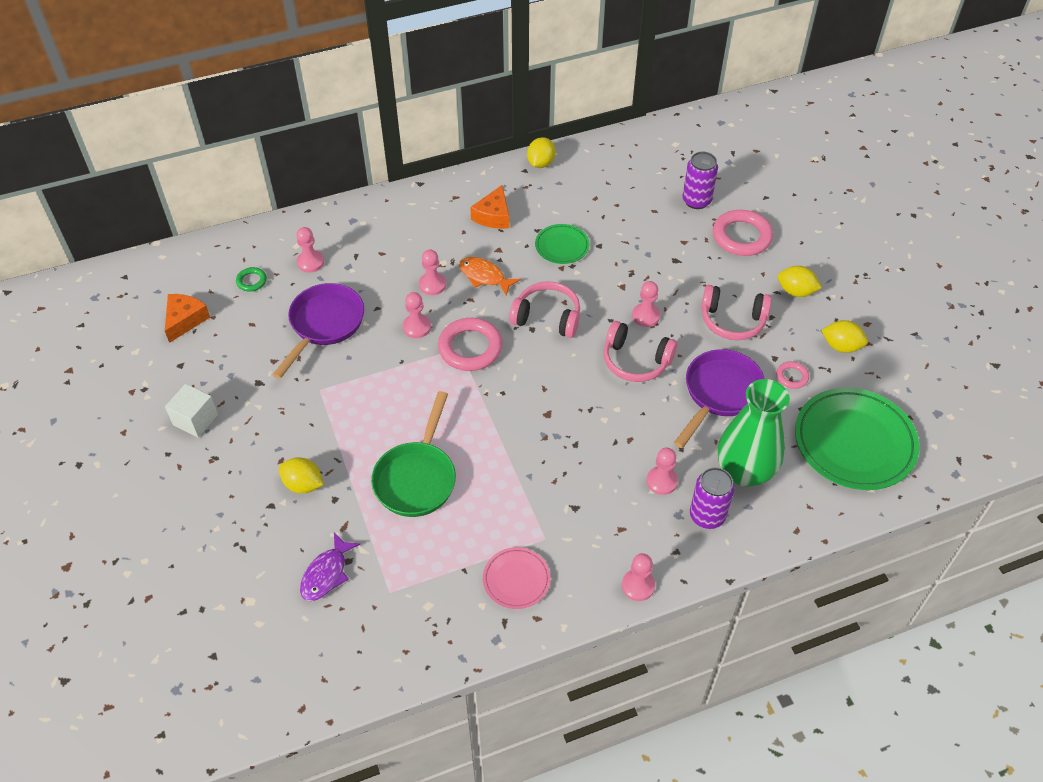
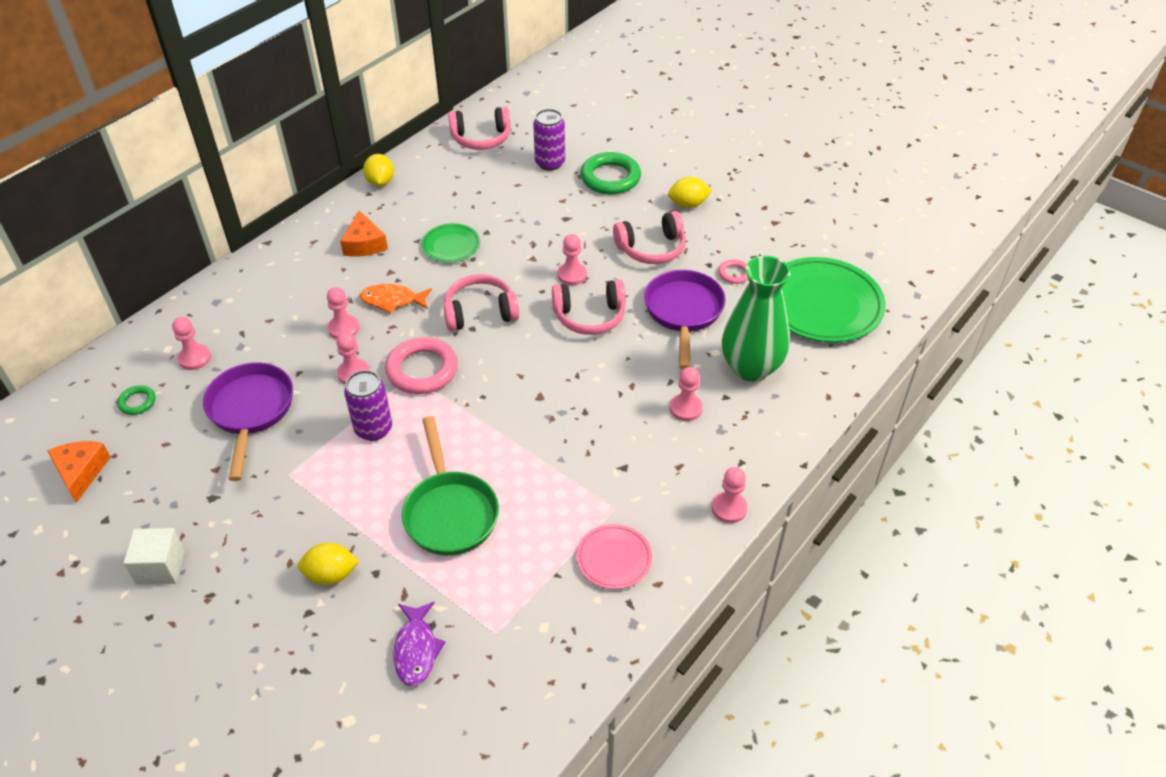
camera: 30 degrees left, 5 degrees down
(651, 153) = (481, 138): none -> pink headphones
(707, 516) = (746, 419): purple can -> purple can (373, 429)
(741, 236) = (610, 178): pink ring -> green ring
(841, 346) = (756, 233): yellow lemon -> none

